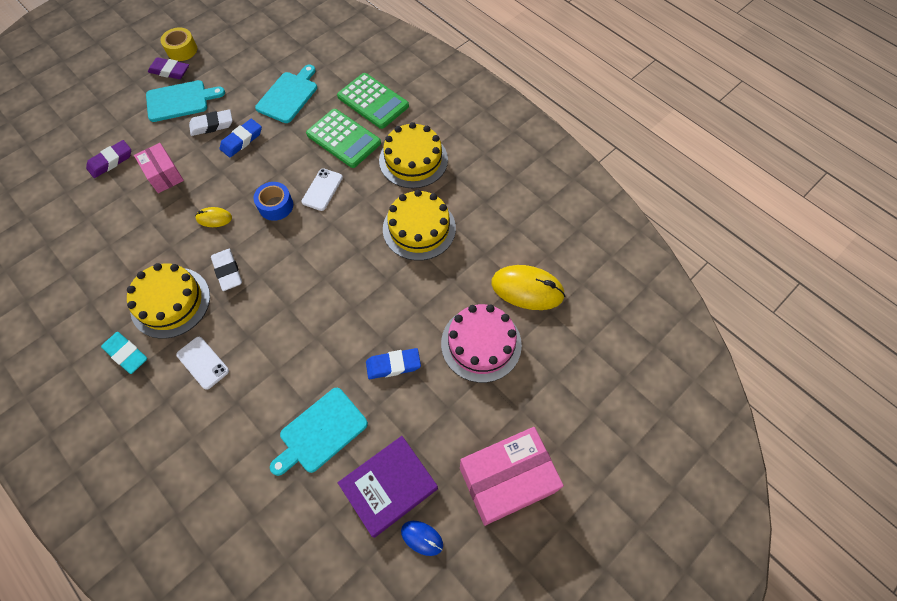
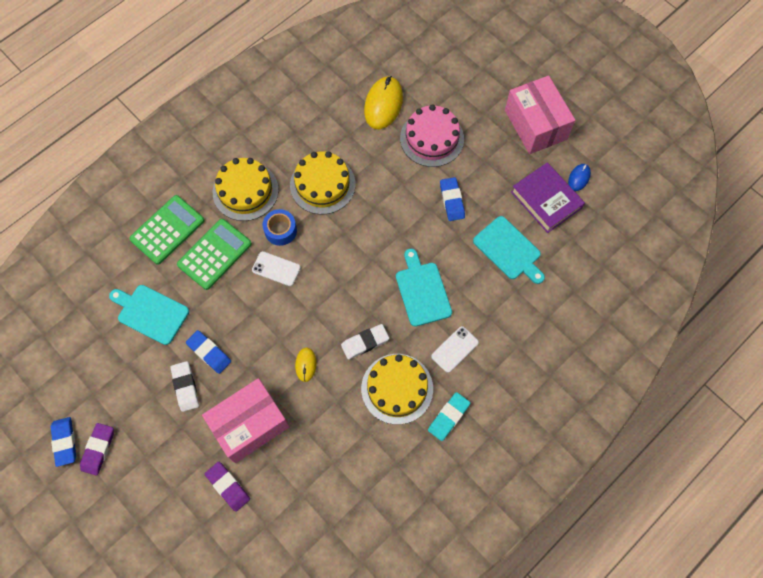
camera: 90 degrees left, 5 degrees up
(164, 175) = (250, 425): pink box -> pink box, size x1.72
(180, 101) = (146, 428): turquoise cutting board -> turquoise cutting board (422, 291)
(182, 50) = (65, 442): yellow tape -> blue eraser
(276, 206) = (293, 309): blue tape -> blue tape (280, 230)

